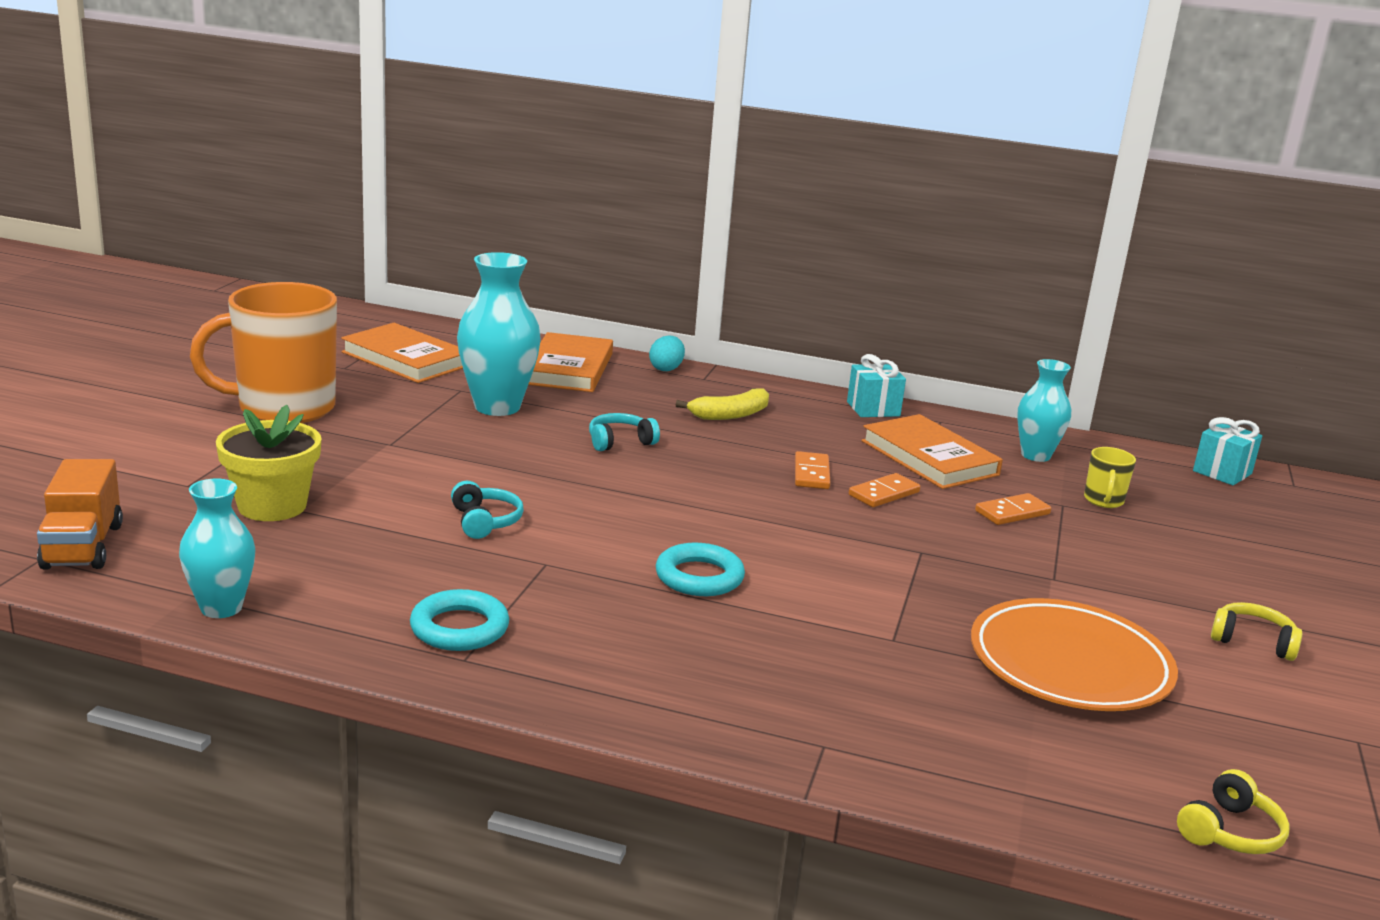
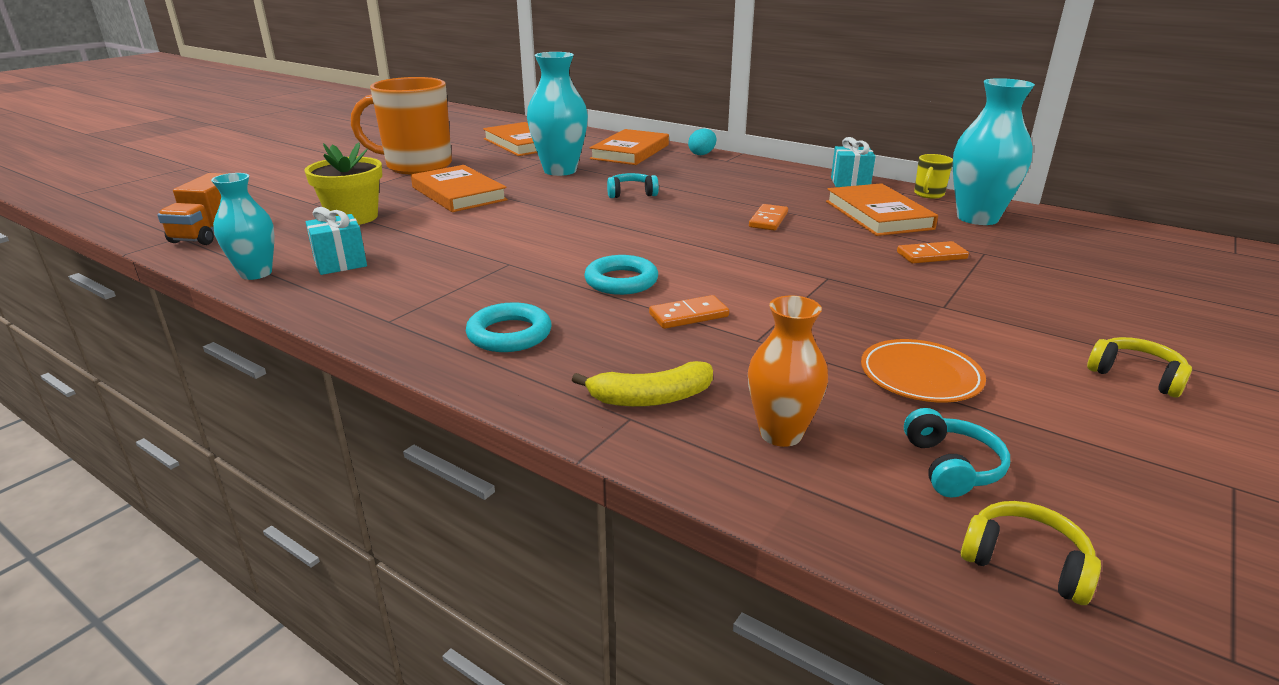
camera: 20 degrees right, 5 degrees up
(388, 455) = (458, 194): none -> orange book
(459, 628) = (405, 300): turquoise ring -> turquoise ring (509, 334)
(485, 521) = (488, 235): turquoise headphones -> turquoise headphones (951, 466)
(730, 415) = (730, 181): yellow banana -> yellow banana (650, 398)
(883, 493) = (821, 236): orange domino -> orange domino (688, 315)
(976, 743) = (781, 433): none -> orange vase
(1035, 455) = (977, 218): turquoise vase -> turquoise vase, size x1.58
(1069, 664) = (920, 376): orange plate -> orange plate, size x0.60
(1103, 501) = (1026, 252): yellow mug -> yellow mug (928, 194)
(1222, 472) = (1160, 239): turquoise gift -> turquoise gift (340, 263)
(1230, 832) = (1025, 562): yellow headphones -> yellow headphones turned 120 degrees counterclockwise

